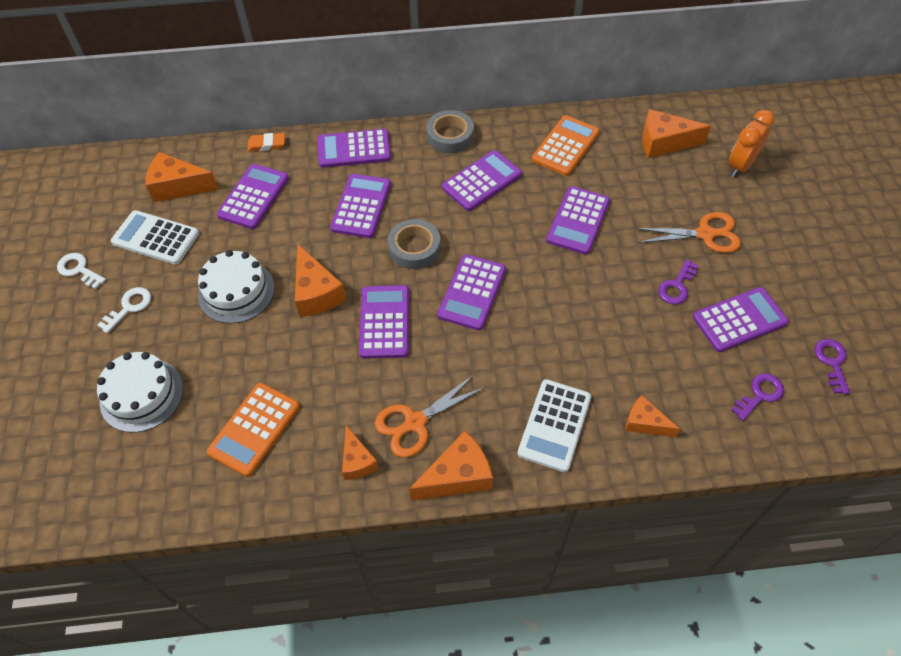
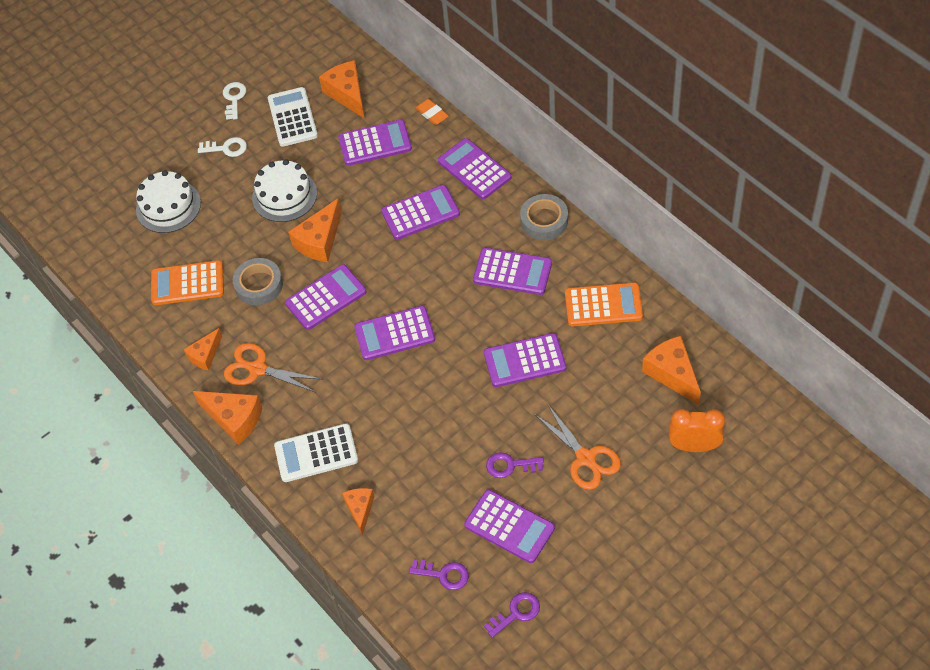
camera: 60 degrees right, 0 degrees up
(414, 248) = (407, 272): grey tape -> grey tape (259, 285)

